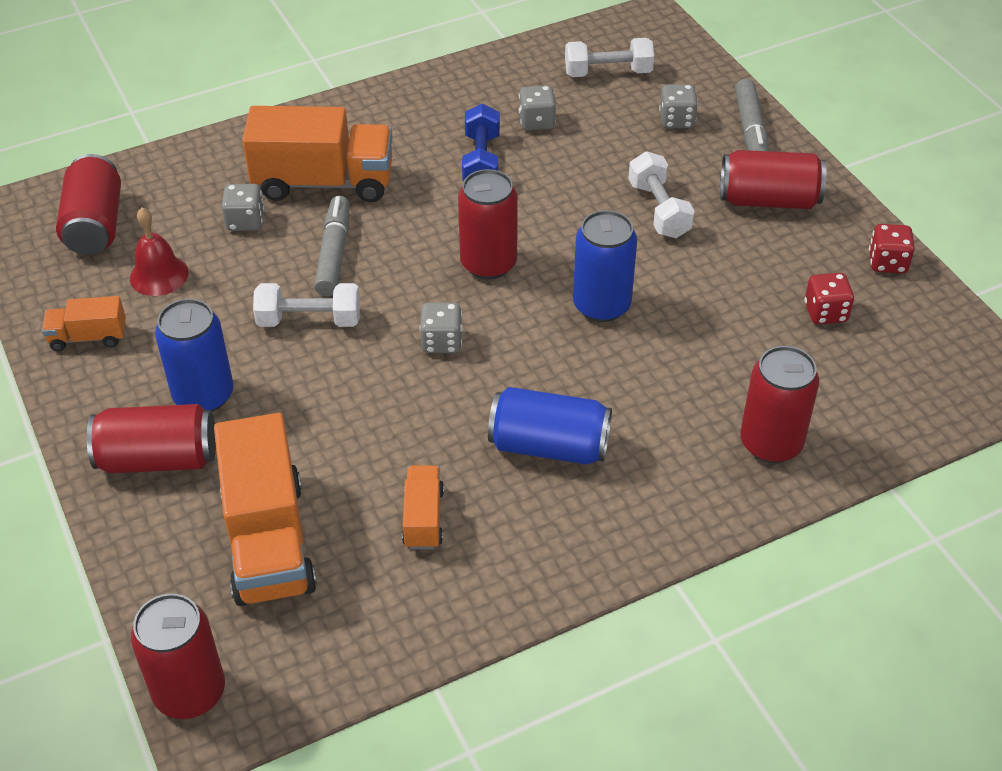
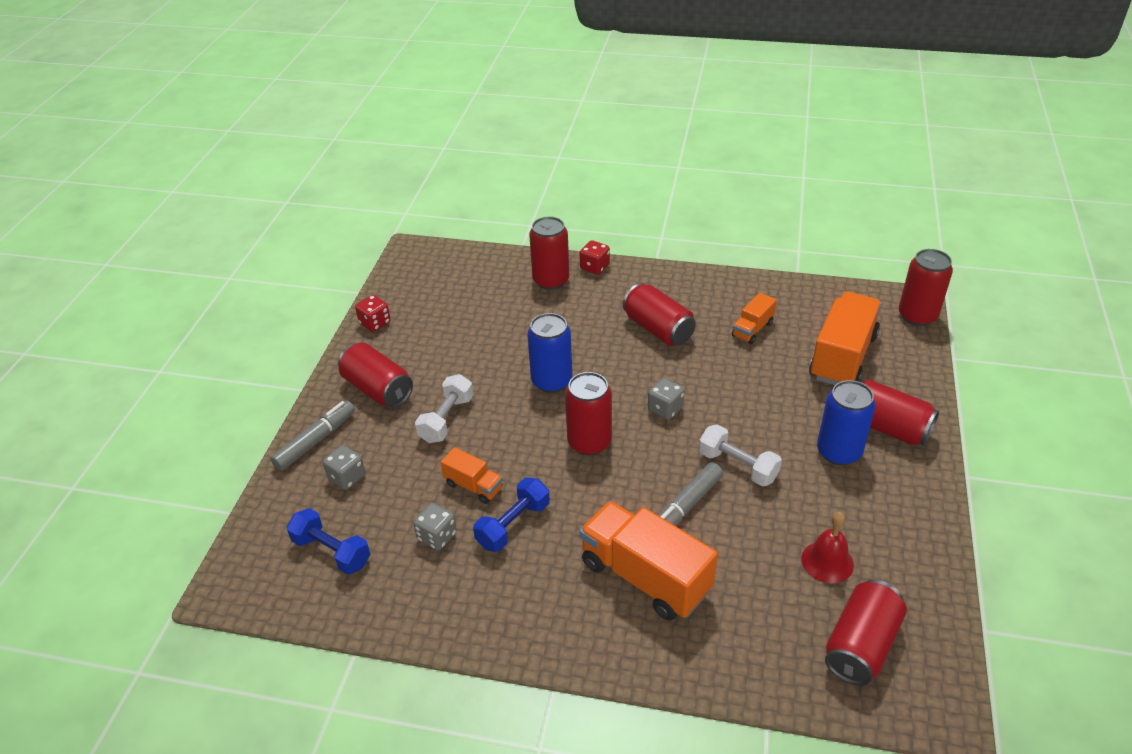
camera: 140 degrees left, 5 degrees down
(88, 337) = (904, 536): orange truck -> orange truck (473, 486)
(245, 221) = (732, 574): grey dice -> none
(549, 446) = (658, 329): blue can -> red can
(608, 73) = (332, 551): white dumbbell -> blue dumbbell
(825, 312) = (443, 317): red dice -> red dice (594, 267)

